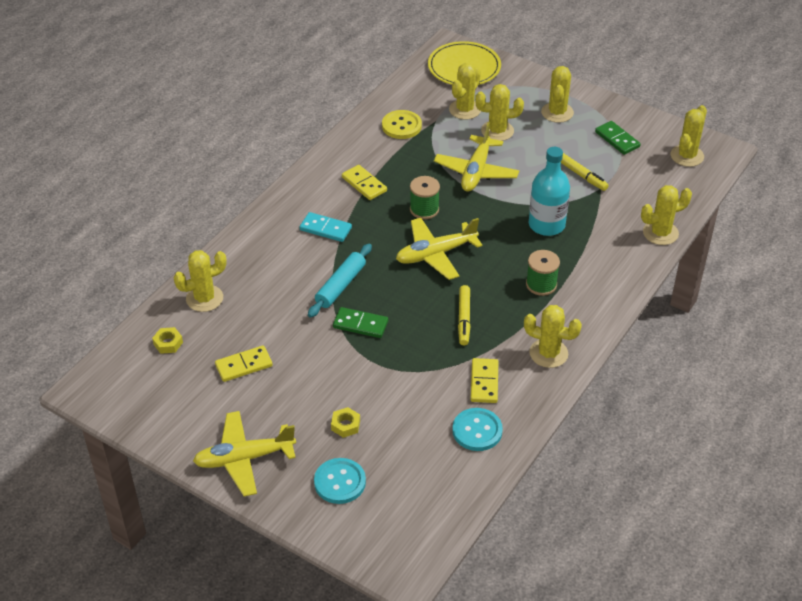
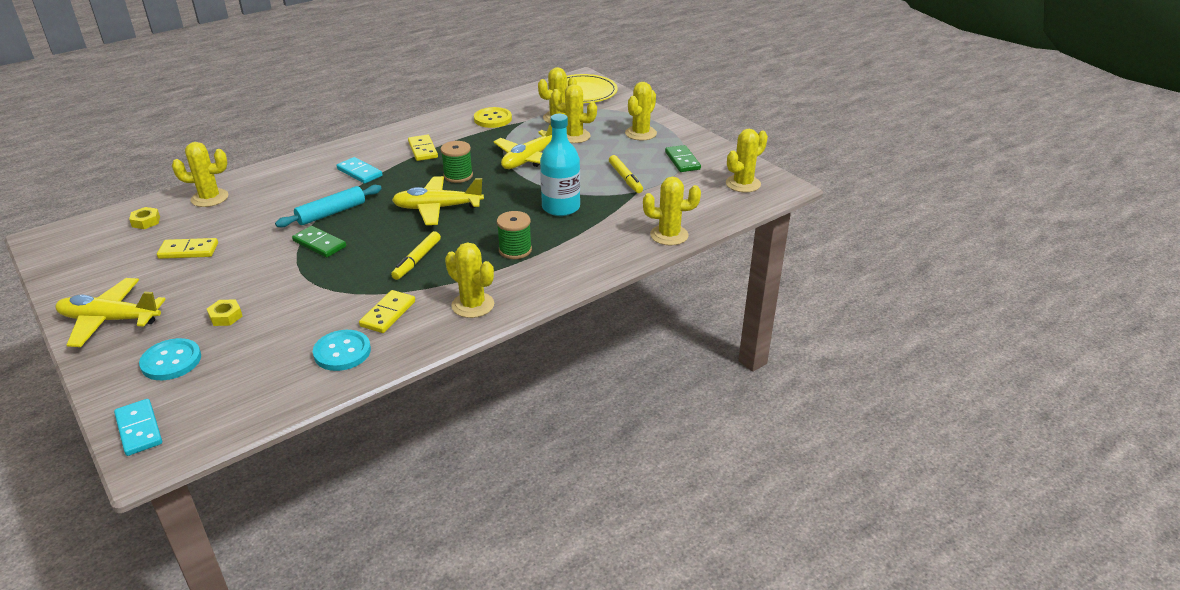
camera: 20 degrees right, 10 degrees down
(373, 550) = (139, 429): none -> turquoise domino

